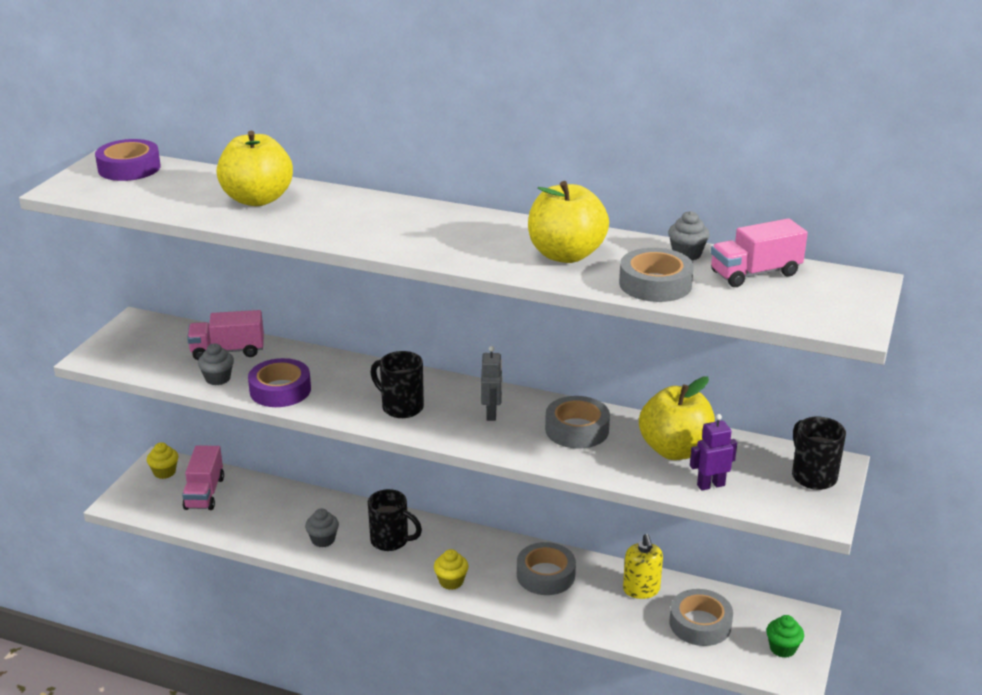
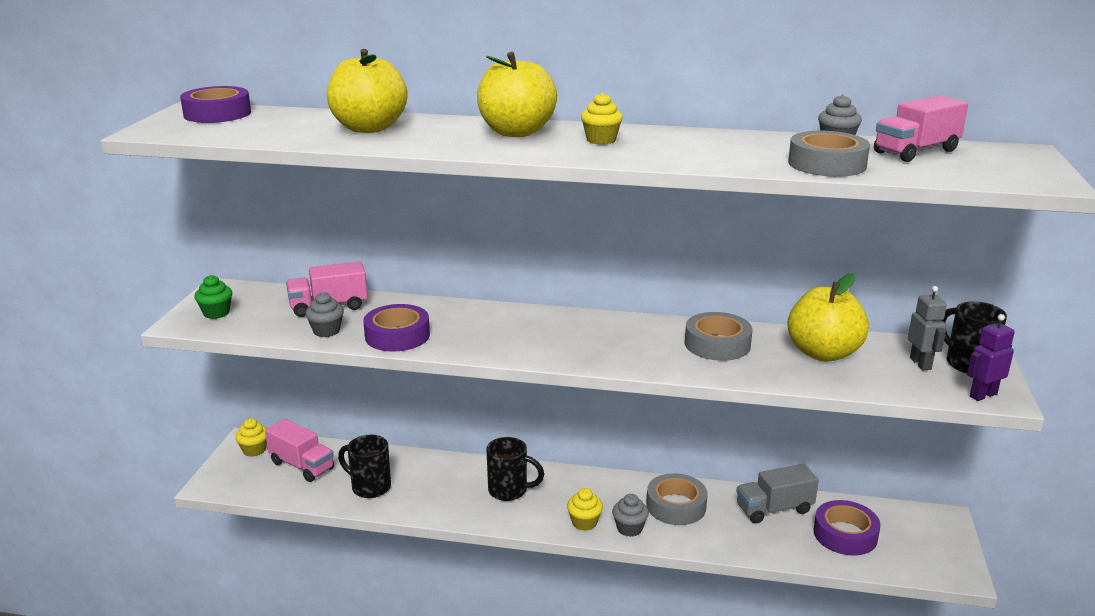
camera: 10 degrees left, 5 degrees down
(204, 493) = (302, 465): pink truck -> pink truck turned 45 degrees counterclockwise
(323, 540) = (439, 497): grey cupcake -> grey cupcake (629, 528)
(401, 407) = (530, 340): black mug -> black mug (370, 487)
(463, 233) = (601, 140): none -> yellow cupcake
(491, 414) = (625, 338): grey robot -> grey robot (921, 363)
(566, 255) = (718, 149): yellow apple -> yellow apple (516, 132)
(641, 589) = (774, 509): yellow soap dispenser -> grey truck
(700, 624) = (845, 534): grey tape -> purple tape
(710, 485) = (876, 380): purple robot -> purple robot (982, 395)
(782, 648) = (934, 548): green cupcake -> green cupcake (216, 313)

